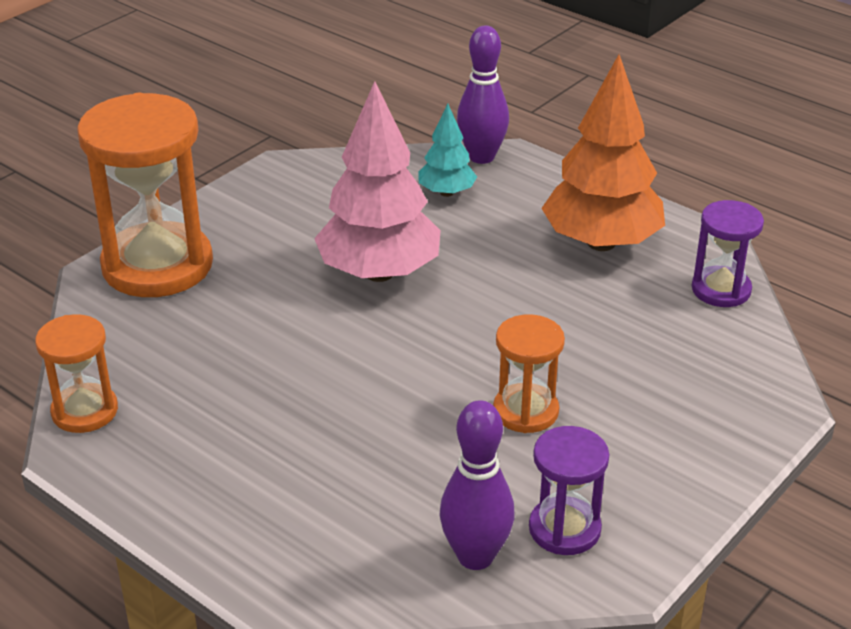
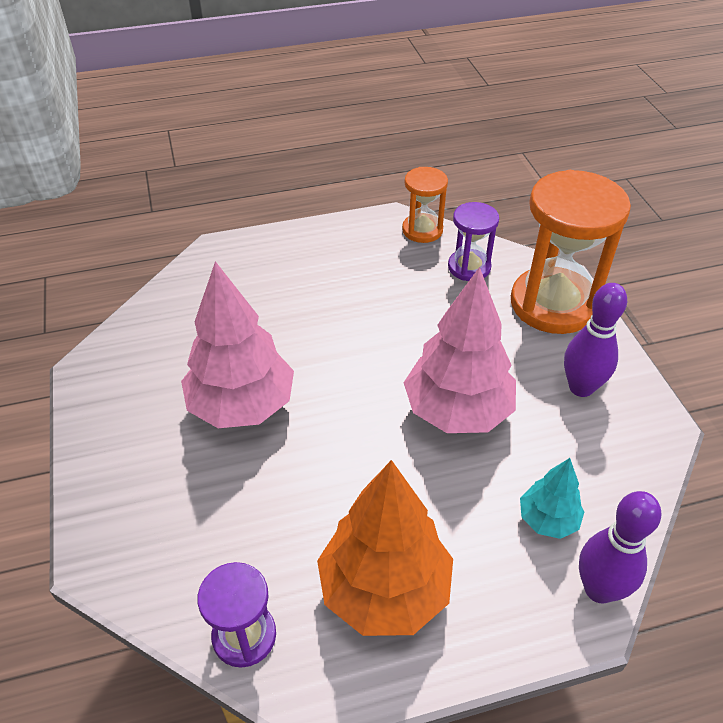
camera: 125 degrees right, 10 degrees up
(475, 556) = (165, 320): purple bowling pin -> purple bowling pin (581, 387)
(525, 411) = (242, 406): orange hourglass -> pink tree
(564, 529) = (139, 365): purple hourglass -> purple hourglass (469, 267)

